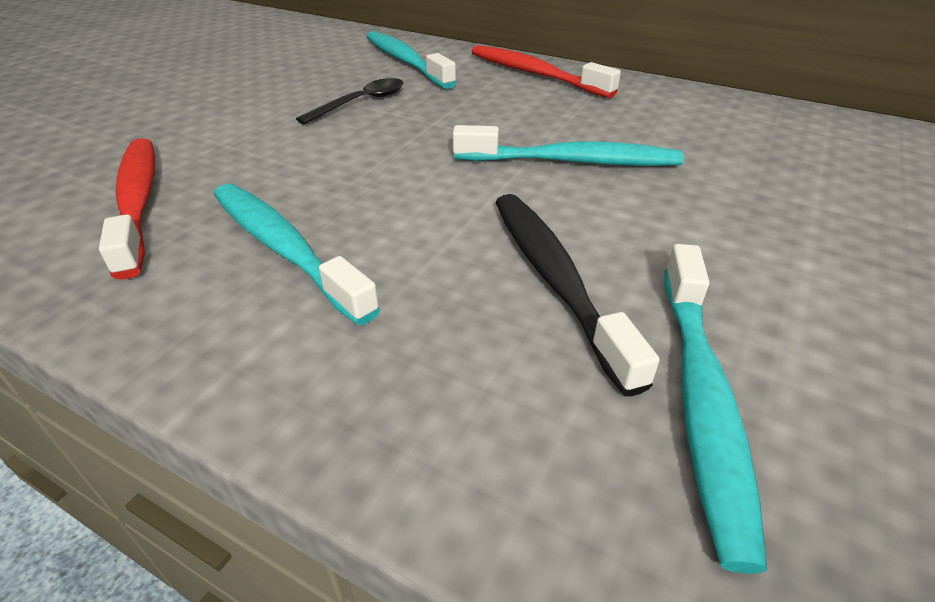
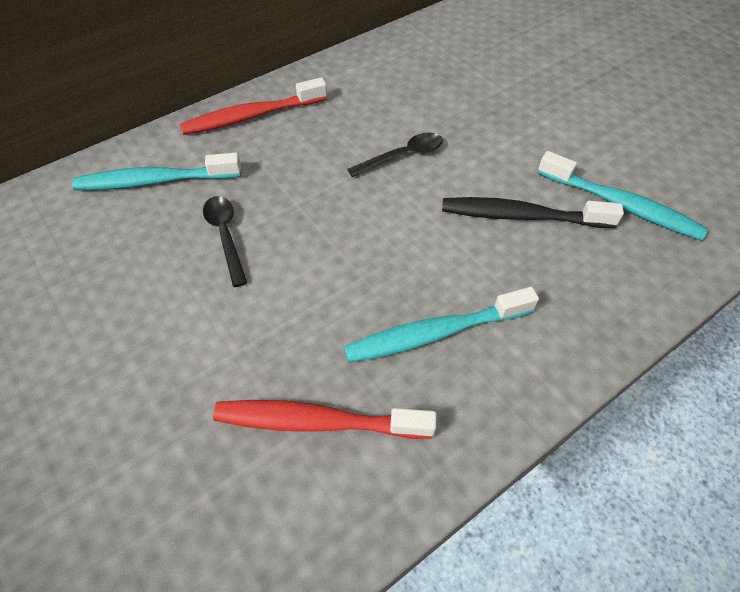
camera: 65 degrees left, 15 degrees up
(572, 161) = (402, 156): turquoise toothbrush -> black spoon

